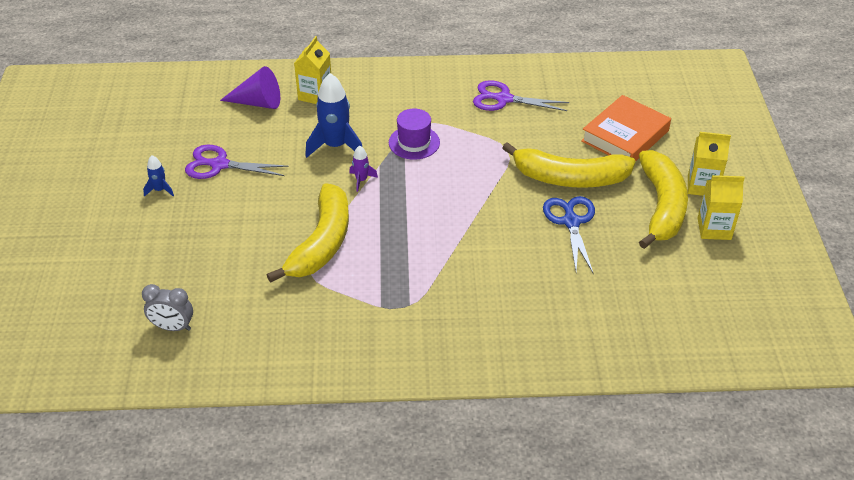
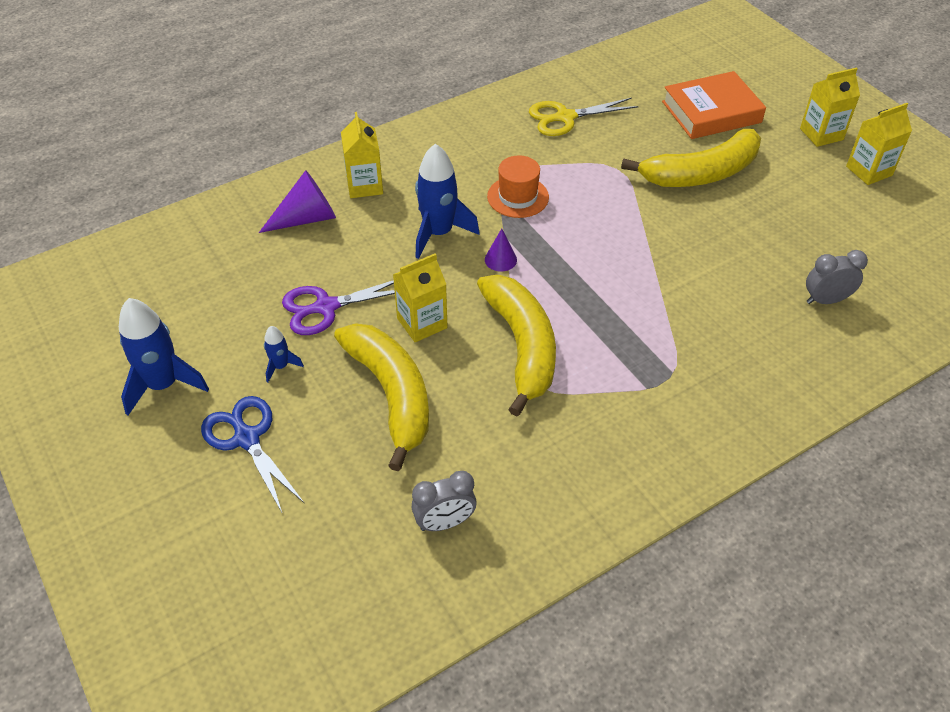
camera: 30 degrees left, 5 degrees up
(84, 172) = (163, 385): none -> blue rocket
(270, 200) = (422, 323): none -> yellow carton
(361, 180) = (500, 259): purple rocket -> purple cone
(414, 142) = (518, 197): purple hat -> orange hat
(504, 99) = (565, 117): purple scissors -> yellow scissors
(571, 222) = (743, 217): blue scissors -> blue scissors (247, 438)
(575, 306) = (825, 300): none -> grey clock
(625, 136) = (711, 112): orange book -> orange book turned 60 degrees clockwise
(661, 206) = (806, 168): yellow banana -> yellow banana (391, 395)

